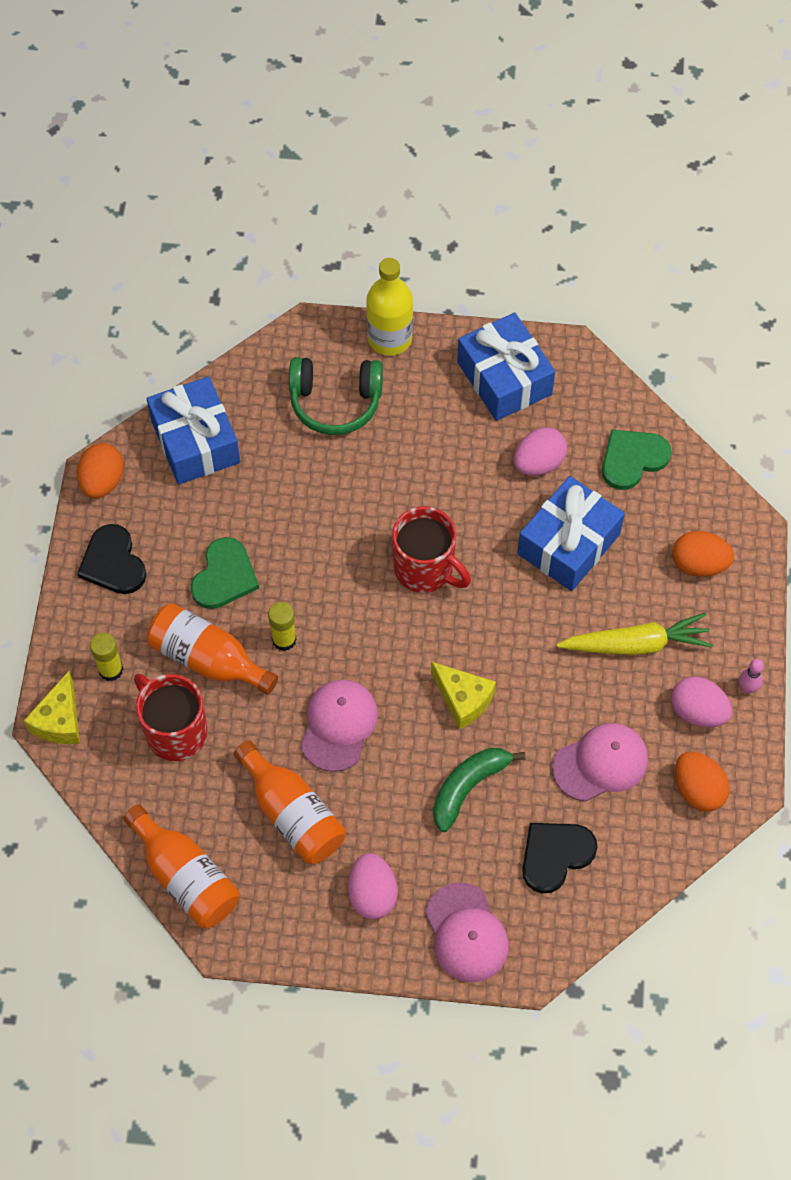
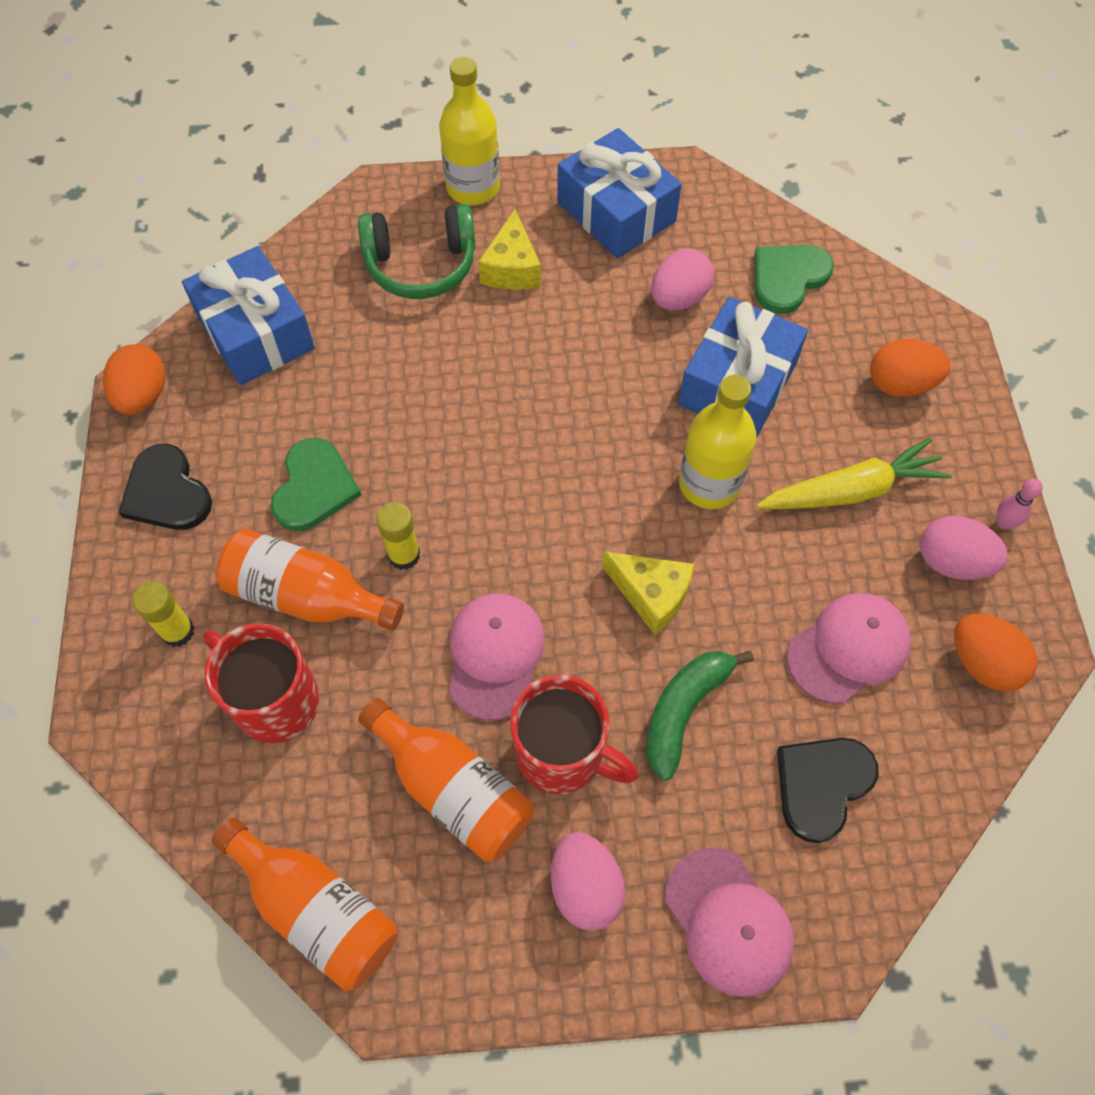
camera: 10 degrees left, 0 degrees up
(59, 720) = (113, 711): yellow cheese -> yellow cheese (512, 268)
(425, 569) = (568, 440): red mug -> red mug (562, 754)
(527, 621) = (709, 484): none -> yellow bottle

